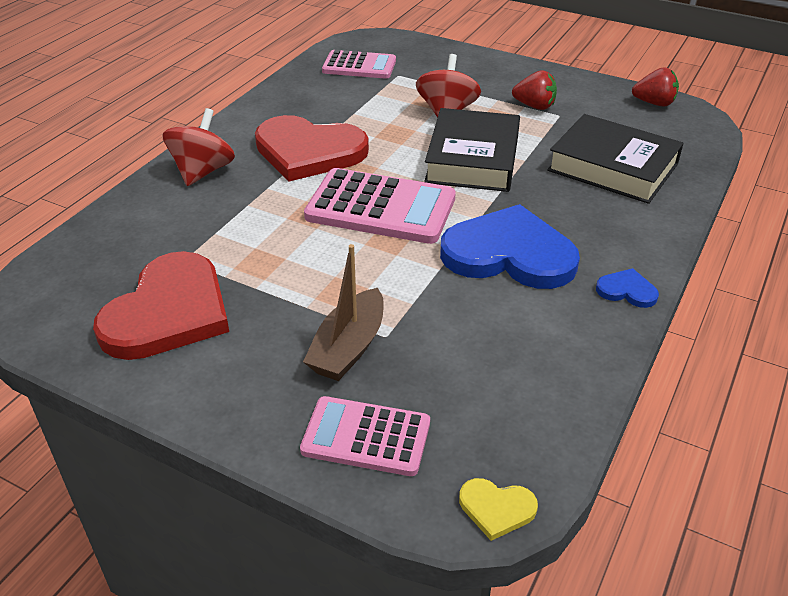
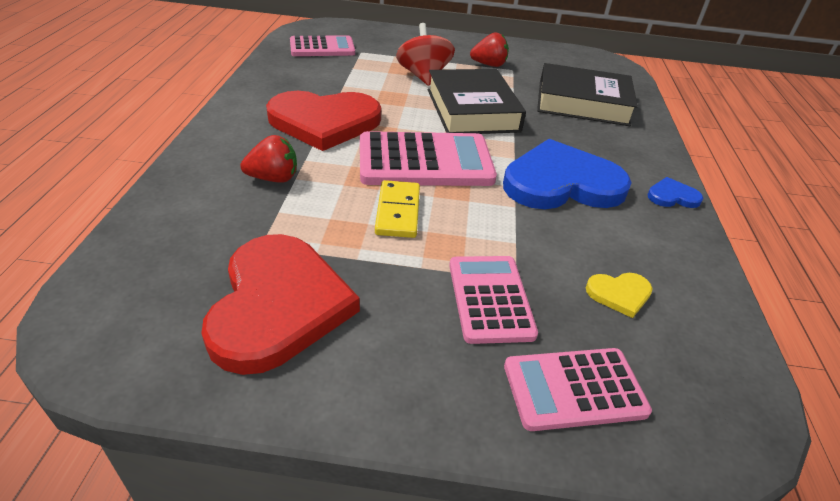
camera: 25 degrees left, 0 degrees up
(203, 171) = (228, 154): red spinning top -> none
(319, 253) = (397, 212): none -> yellow domino
(348, 347) = (490, 299): brown boat -> pink calculator
(496, 508) = (743, 428): yellow heart -> yellow heart (619, 294)
(654, 103) = (572, 54): red strawberry -> red strawberry (273, 178)

